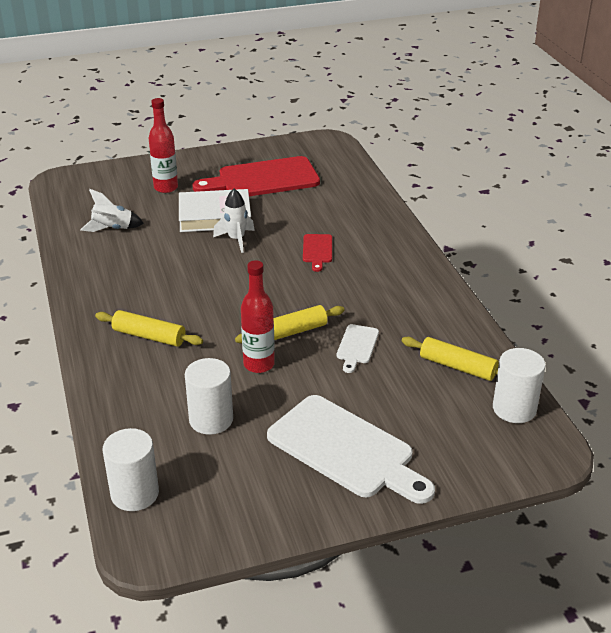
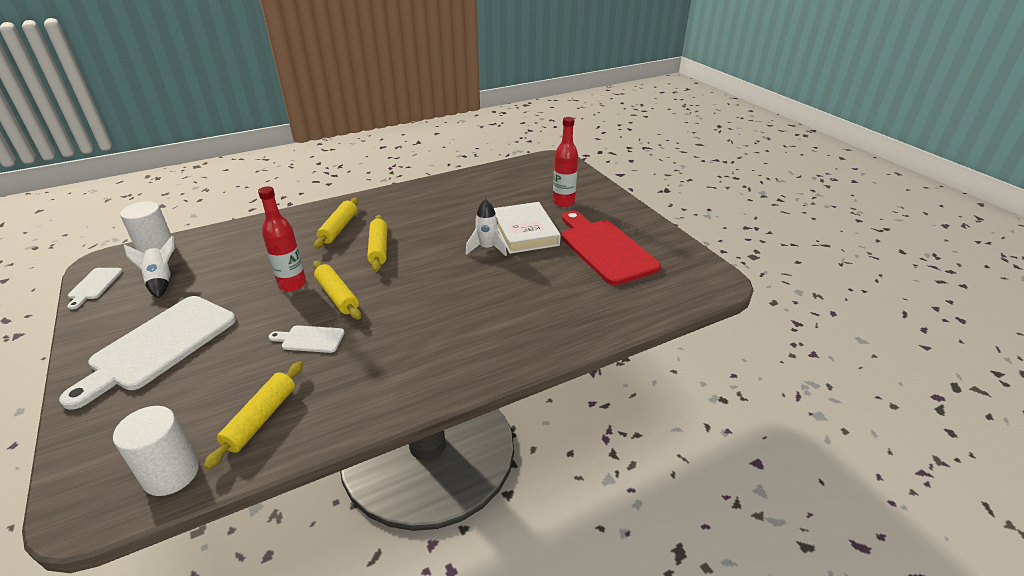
camera: 80 degrees right, 0 degrees up
(112, 229) = (488, 190): white rocket -> white rocket (161, 281)
(203, 539) = (94, 285): none -> white cutting board
(208, 306) = (378, 248): none -> yellow rolling pin
(211, 419) = (226, 270): white cylinder -> none
(317, 250) = (478, 297): red cutting board -> none

